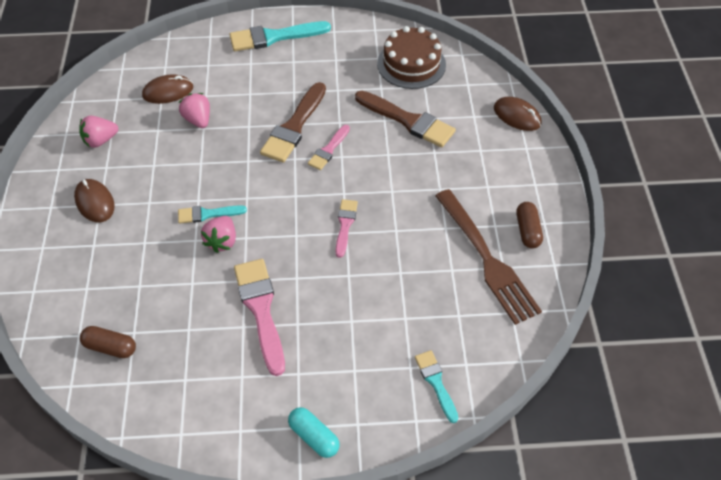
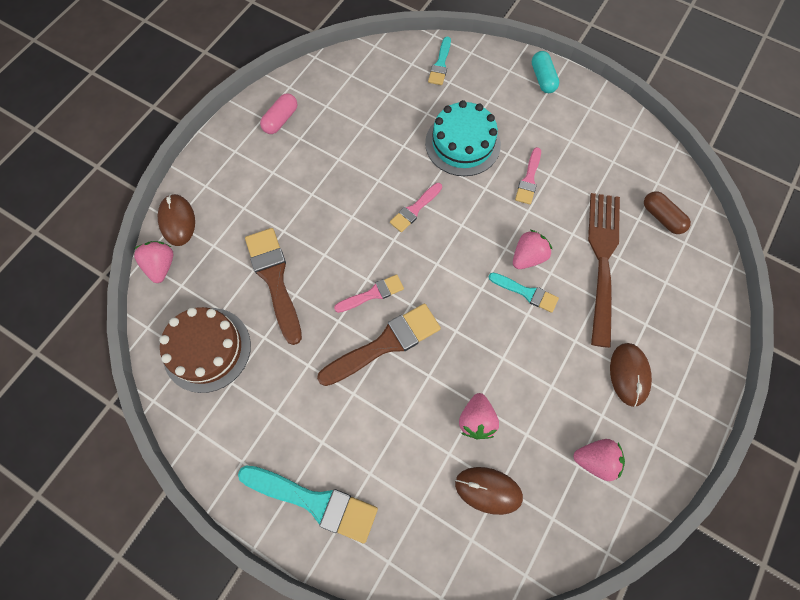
camera: 145 degrees left, 15 degrees up
(261, 309) = (529, 179): pink brush -> pink brush, size x0.57
(347, 307) = (462, 143): none -> turquoise cake
(486, 258) = (331, 118): brown fork -> brown fork (602, 261)
(494, 87) = (161, 266): none -> pink strawberry
(527, 230) = (281, 120): brown capsule -> pink capsule

